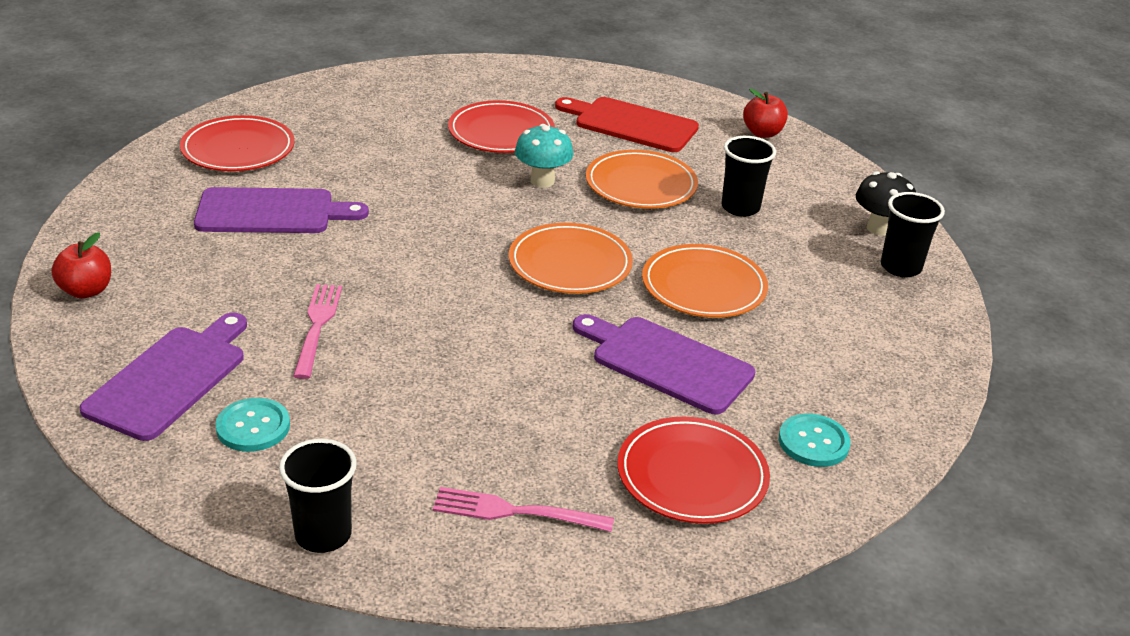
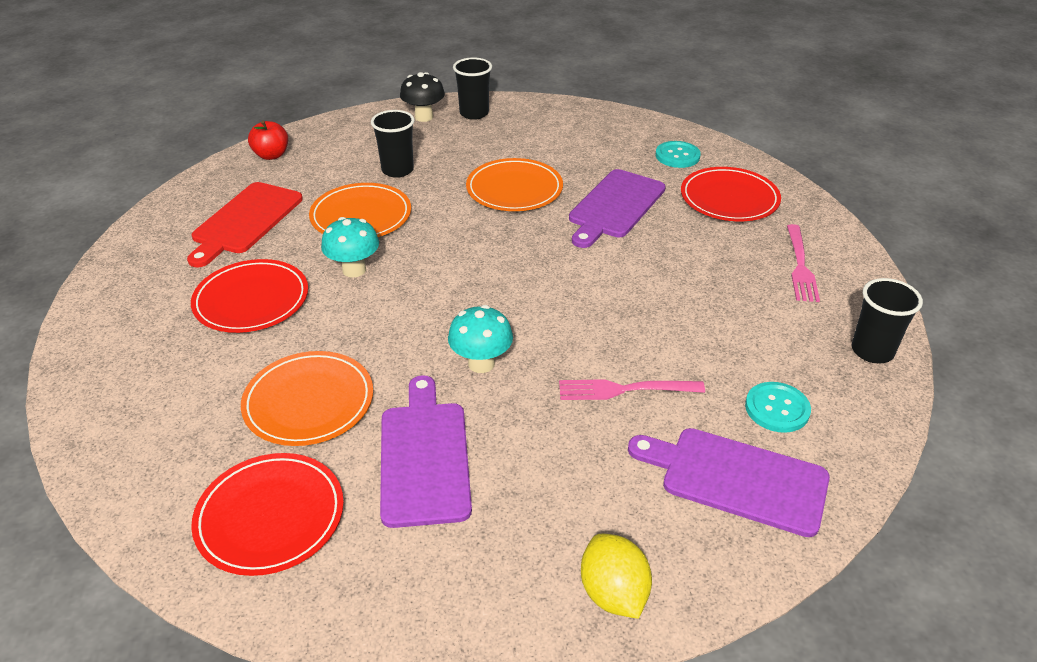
camera: 90 degrees left, 5 degrees up
(86, 291) = (613, 593): red apple -> yellow lemon
(381, 245) = (481, 363): none -> turquoise mushroom
(570, 264) = (494, 251): orange plate -> orange plate (309, 402)

